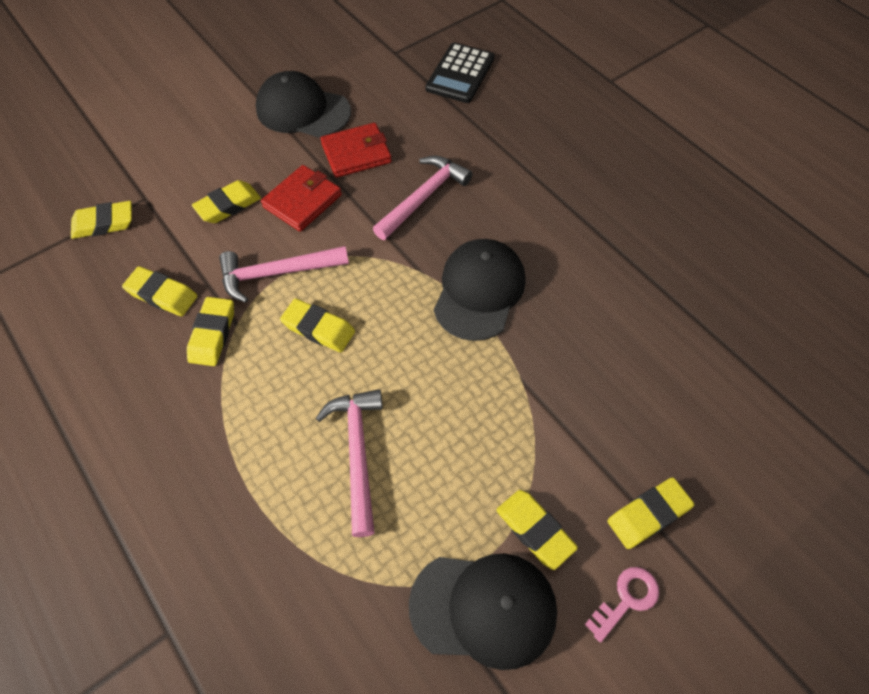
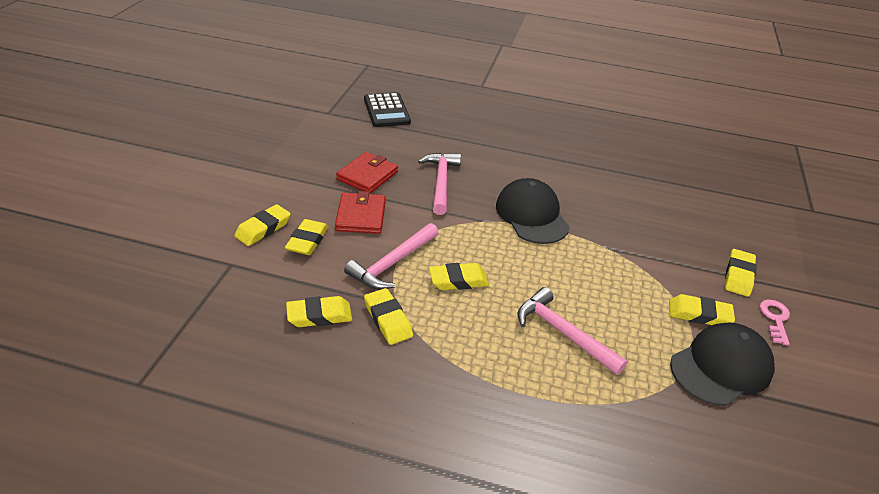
camera: 40 degrees left, 20 degrees down
(104, 223) = (213, 295): yellow eraser -> yellow eraser (263, 229)
(303, 110) = (299, 166): black cap -> none

